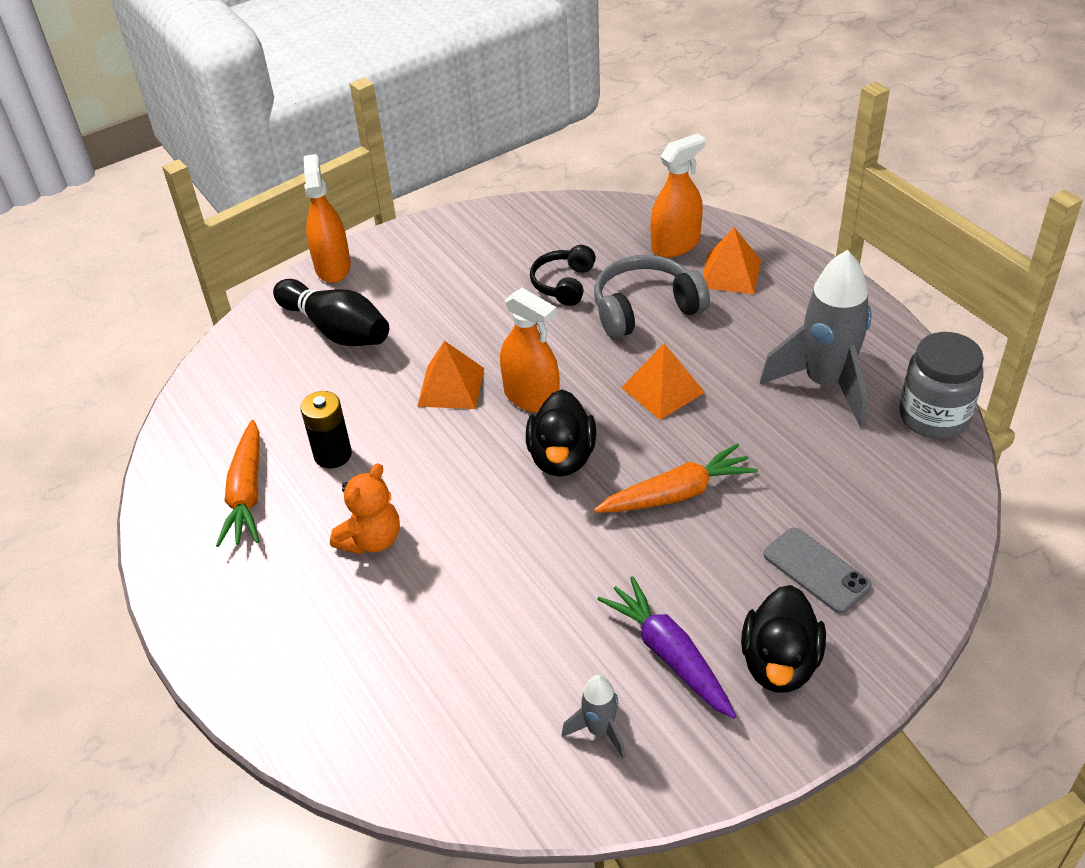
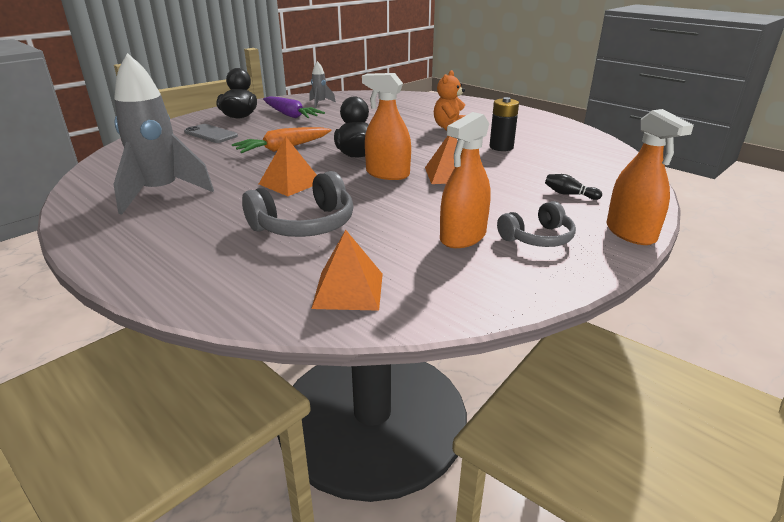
camera: 165 degrees right, 15 degrees down
(247, 493) = (534, 134): orange carrot -> none
(336, 330) = (569, 194): black bowling pin -> black bowling pin, size x0.43
(424, 269) = (537, 238): none -> grey headphones
(564, 284) = (388, 237): black headphones -> none
(675, 245) = (270, 281): orange spray bottle -> orange spray bottle (463, 237)
(730, 273) = (213, 258): orange pyramid -> orange pyramid (348, 290)
(933, 417) = (90, 184): grey jar -> none

